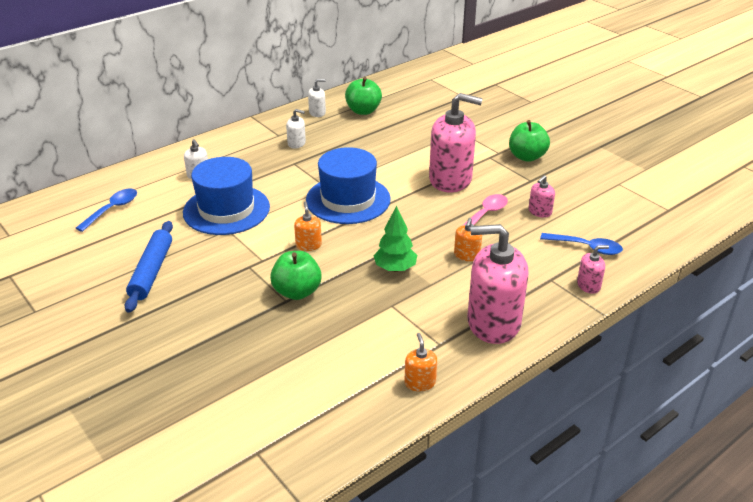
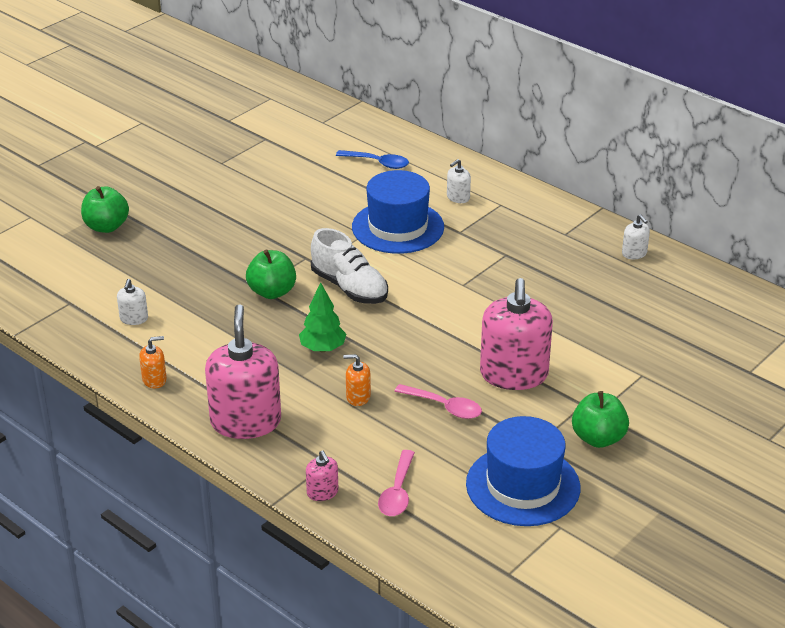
camera: 80 degrees right, 0 degrees up
(151, 271) = (286, 206): blue rolling pin -> none
(296, 143) = (551, 249): white soap dispenser -> white soap dispenser (134, 319)
(308, 245) = (349, 287): orange soap dispenser -> white shoe
(348, 200) = (442, 302): blue hat -> blue hat (523, 486)
(363, 111) = (658, 288): green apple -> green apple (106, 226)
(539, 212) = (464, 452): pink soap dispenser -> none
(586, 247) = (397, 492): blue spoon -> pink spoon

